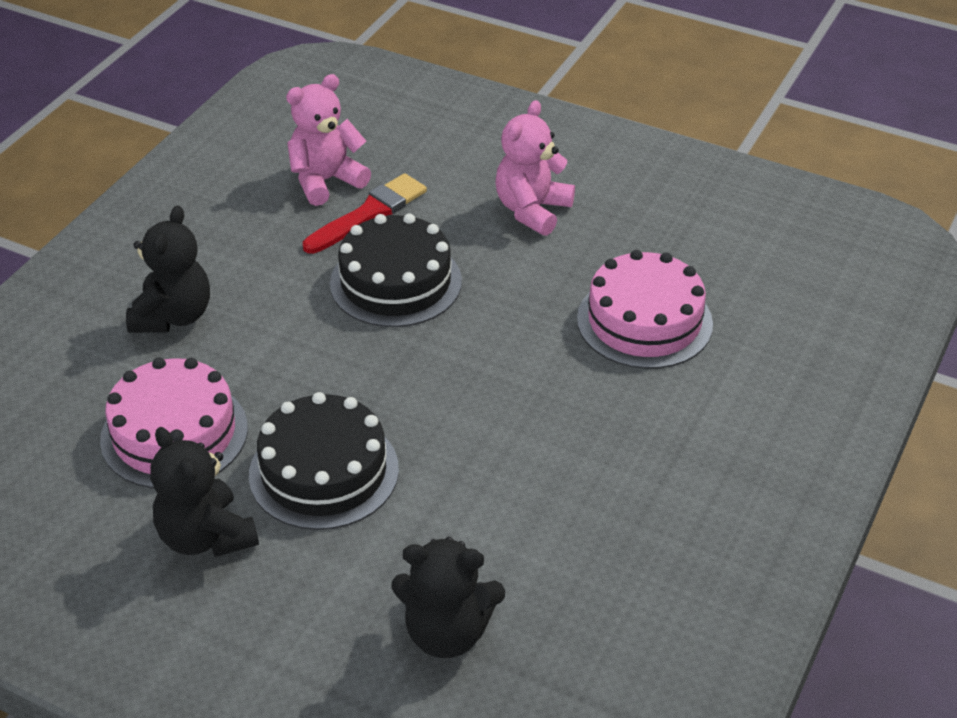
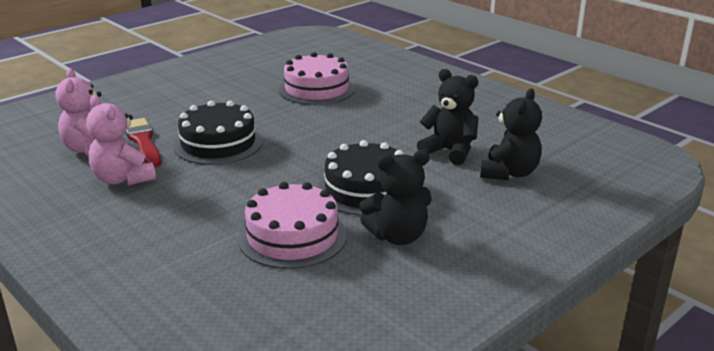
camera: 70 degrees left, 15 degrees down
(173, 316) = (170, 222): black teddy bear -> black teddy bear (449, 151)
(532, 210) = (198, 98): pink teddy bear -> pink teddy bear (123, 179)

